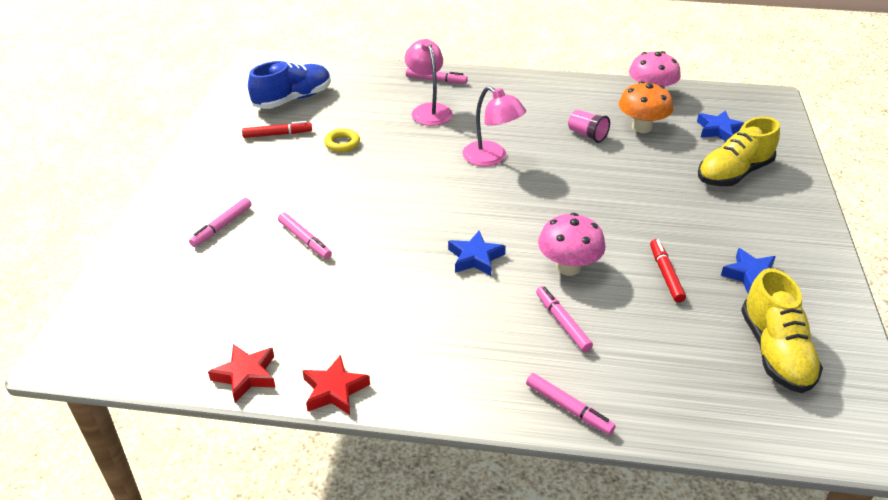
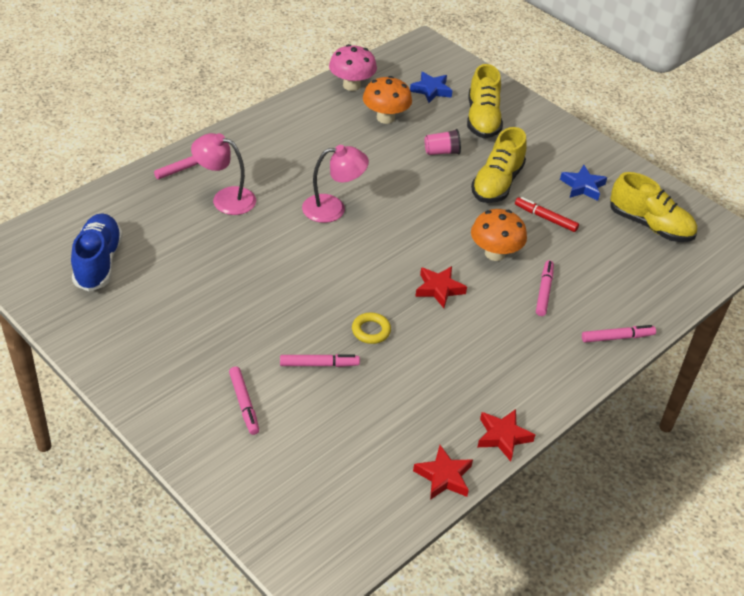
camera: 55 degrees left, 5 degrees up
(277, 134) = (144, 302): red marker -> none
(342, 143) = (210, 272): yellow ring -> yellow ring (371, 331)
(475, 258) = (439, 289): blue star -> red star
(562, 323) = (544, 291): pink marker -> pink marker turned 90 degrees clockwise
(568, 267) = (495, 253): pink mushroom -> orange mushroom
(587, 135) = (362, 146): pink cup -> pink cup (441, 152)
(663, 223) = (497, 184): none -> yellow shoe

